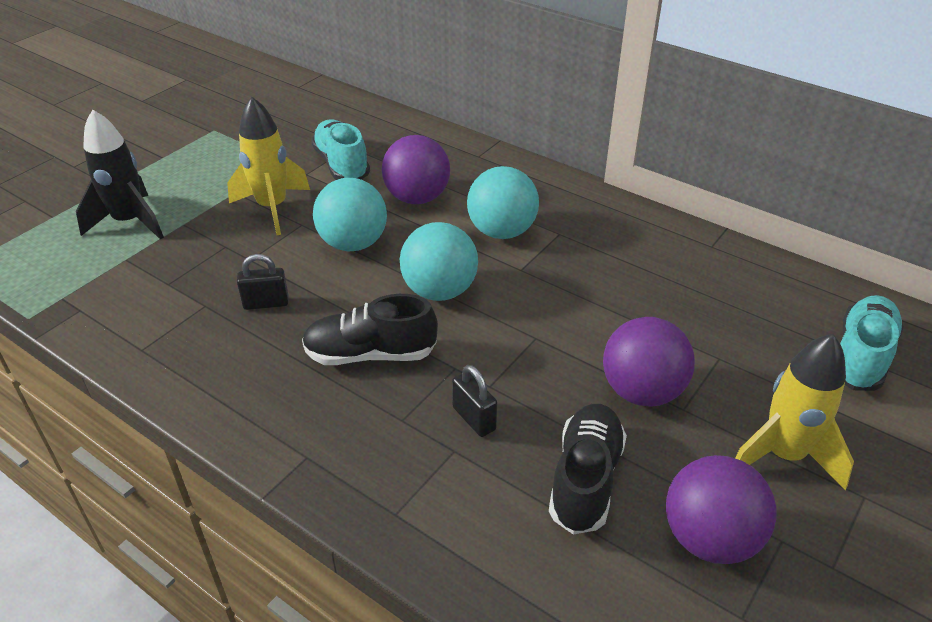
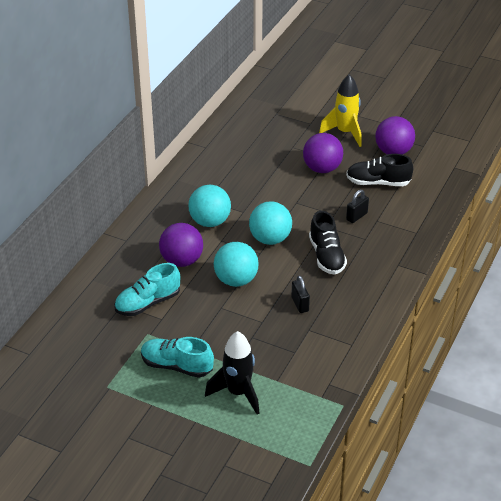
camera: 100 degrees left, 0 degrees up
(272, 208) = (206, 325): yellow rocket -> none
(861, 356) = (279, 109): turquoise shoe -> turquoise shoe (177, 366)

